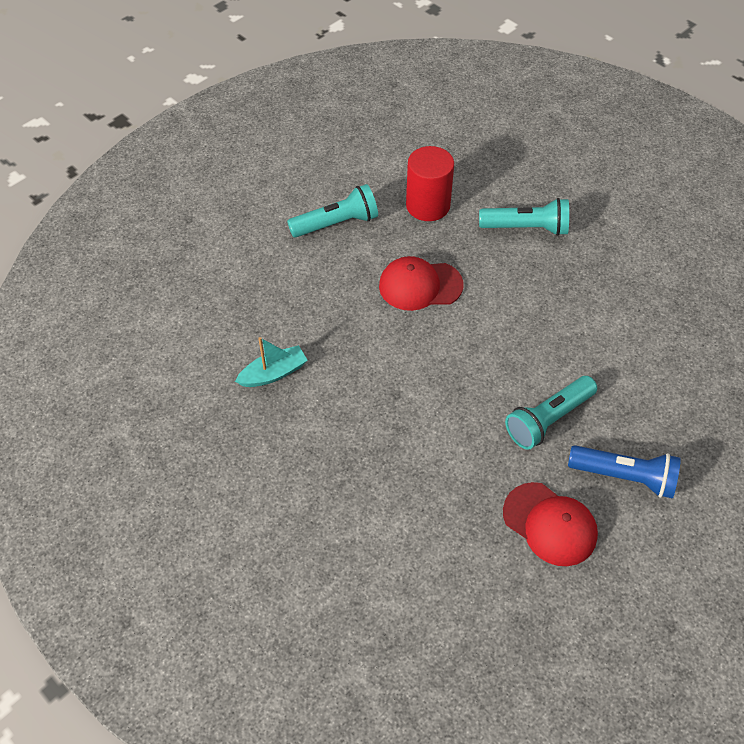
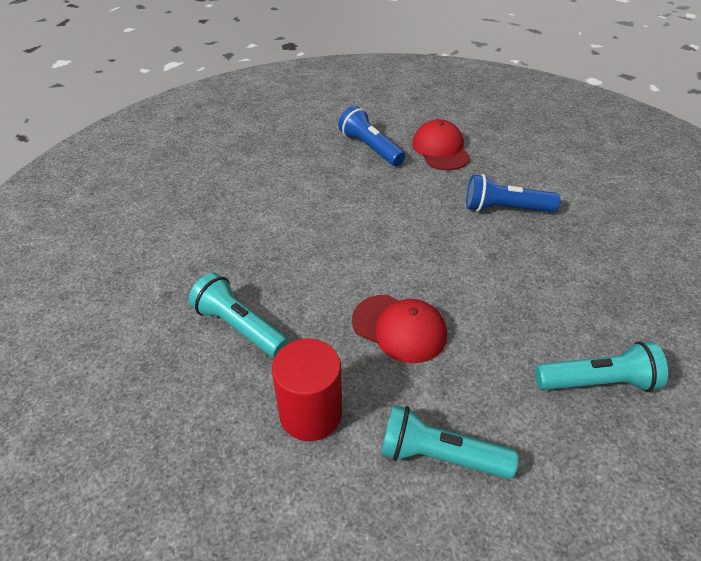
camera: 145 degrees left, 10 degrees down
(273, 373) = (602, 323): turquoise boat -> none
(419, 463) = (505, 209): none -> blue flashlight
(548, 419) = (387, 191): turquoise flashlight -> turquoise flashlight (597, 382)

